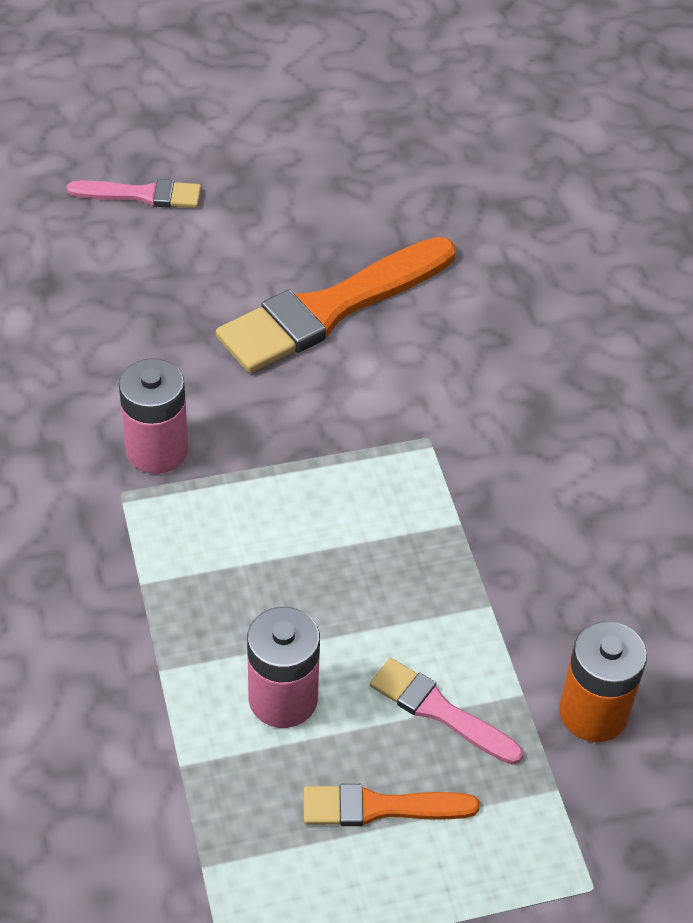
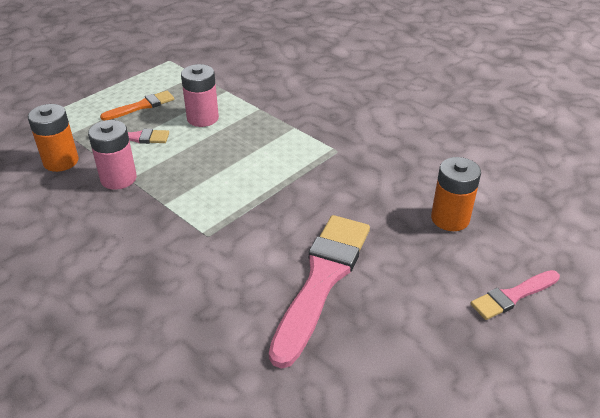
camera: 150 degrees right, 10 degrees down
(95, 304) = (450, 218): none -> orange battery
(157, 450) = (340, 171): pink battery -> pink battery (118, 178)
(331, 309) = (322, 280): orange brush -> pink brush

